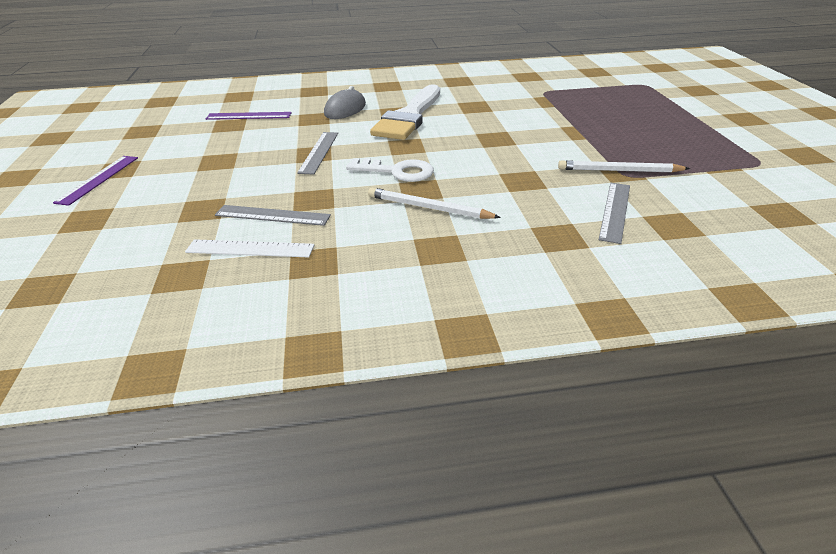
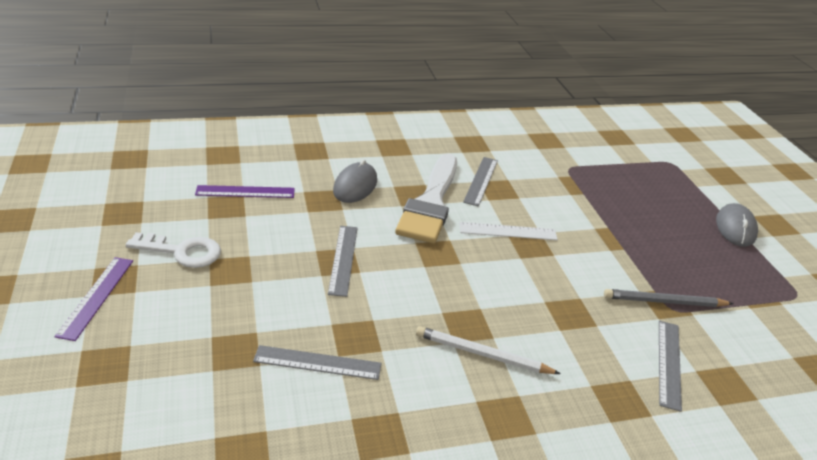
camera: 10 degrees left, 0 degrees up
(250, 248) = (307, 415): white ruler -> white ruler (508, 231)
(398, 171) = (438, 295): white key -> white key (182, 251)
(460, 102) = (481, 181): none -> grey ruler
(619, 170) = (664, 301): white pencil -> grey pencil
(702, 122) = (735, 228): none -> grey mouse

